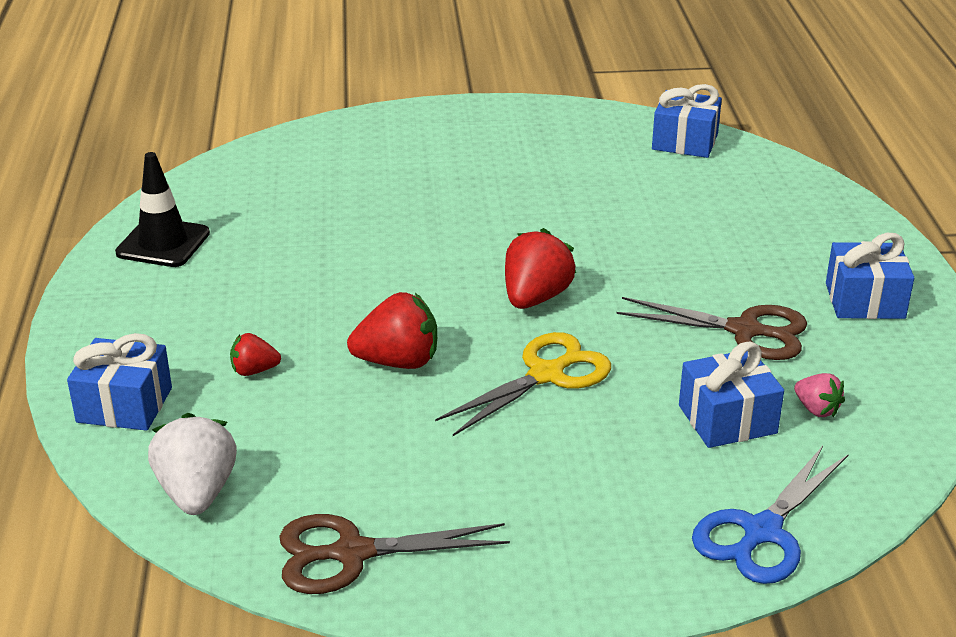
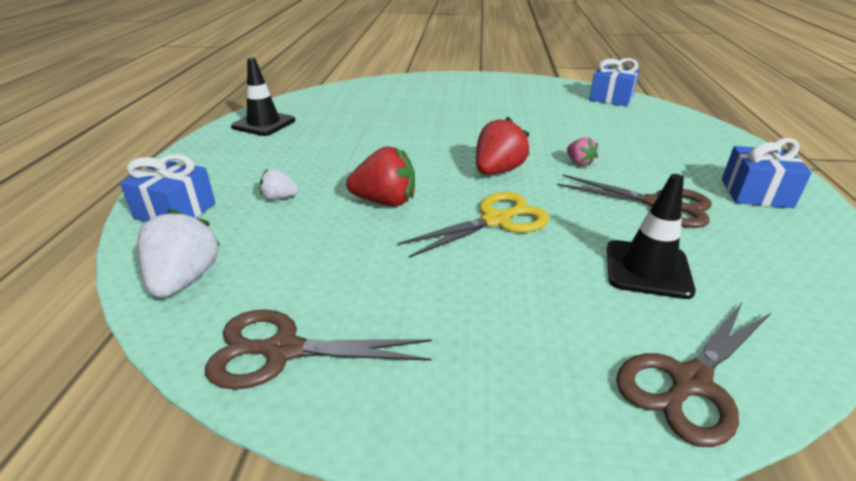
camera: 10 degrees right, 0 degrees up
(254, 371) = (279, 197): red strawberry -> white strawberry
(727, 419) = (647, 269): blue gift -> black traffic cone
(761, 532) = (689, 382): blue scissors -> brown scissors
(816, 409) = (729, 269): pink strawberry -> pink strawberry (579, 163)

